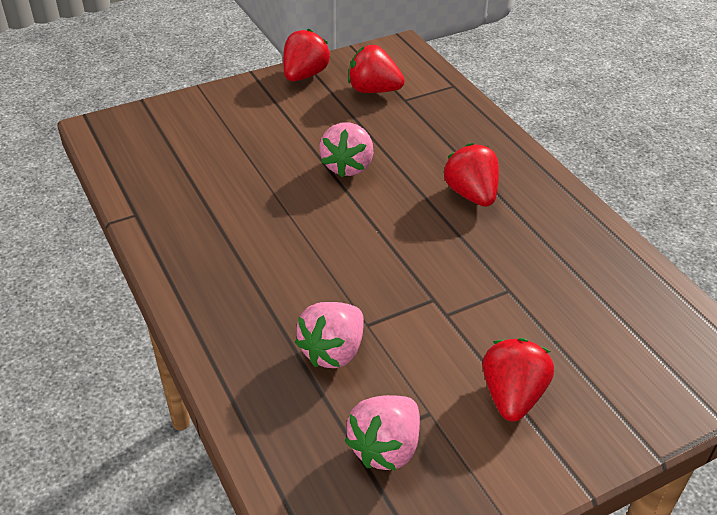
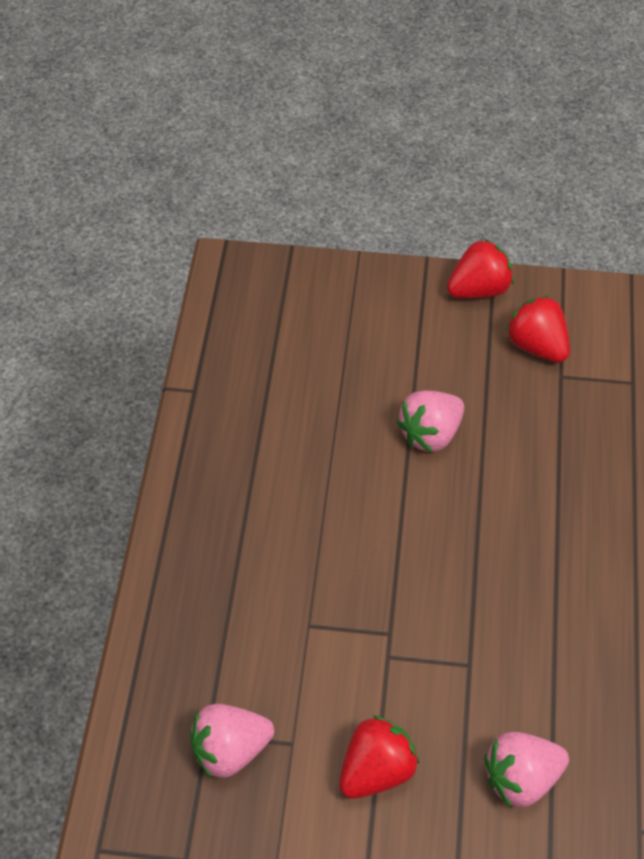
camera: 35 degrees right, 10 degrees up
(333, 351) = (258, 635): pink strawberry -> pink strawberry (521, 780)
(471, 194) = (528, 535): red strawberry -> none

